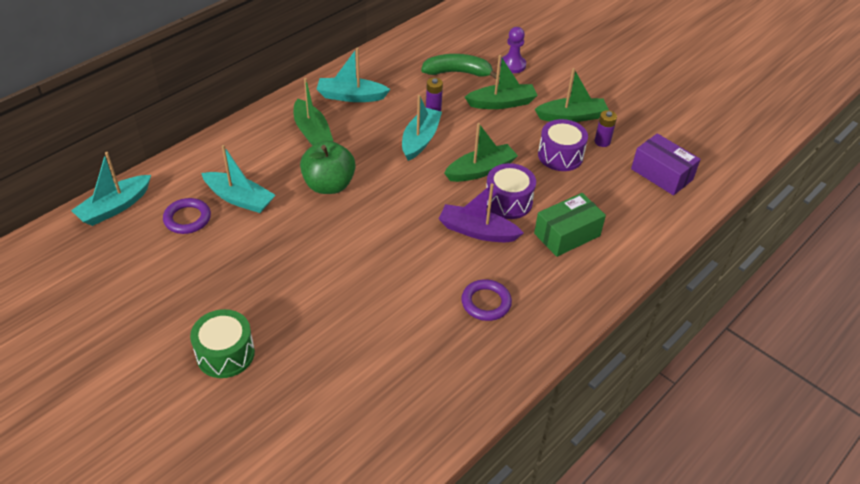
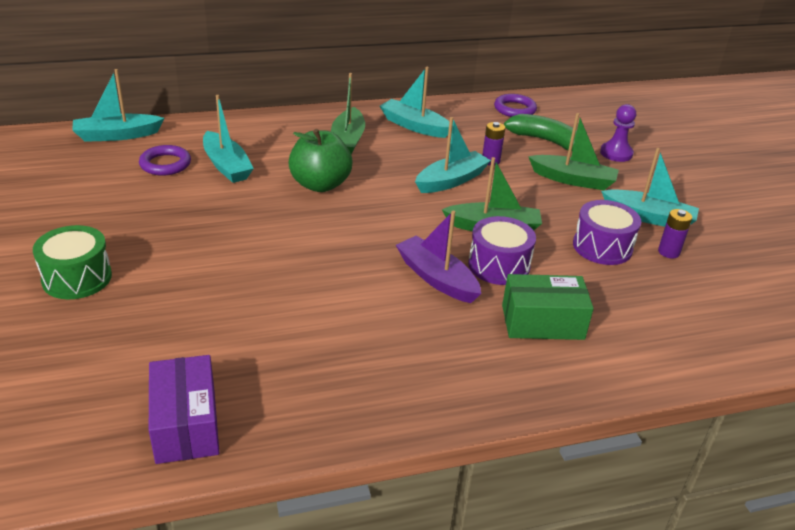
camera: 30 degrees right, 10 degrees down
(486, 303) = (381, 347): purple ring -> purple ring (514, 109)
(571, 116) = (649, 217): green boat -> turquoise boat
(661, 174) = (724, 310): purple box -> purple box (186, 424)

